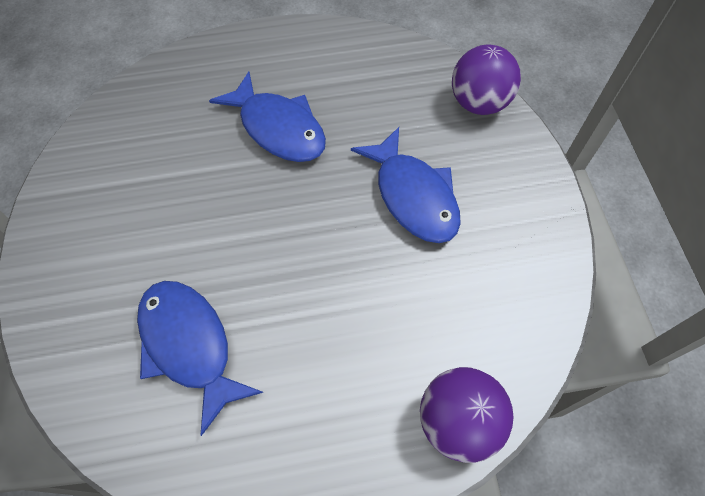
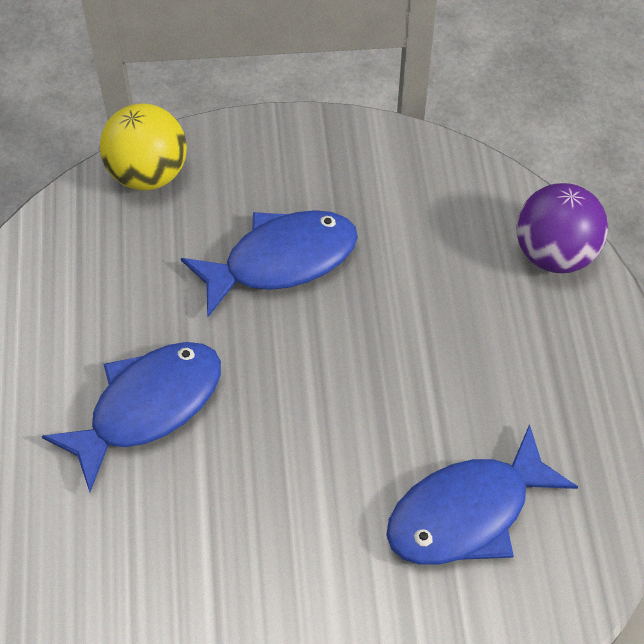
camera: 85 degrees left, 5 degrees down
(478, 103) = (148, 174): purple ball -> yellow ball

